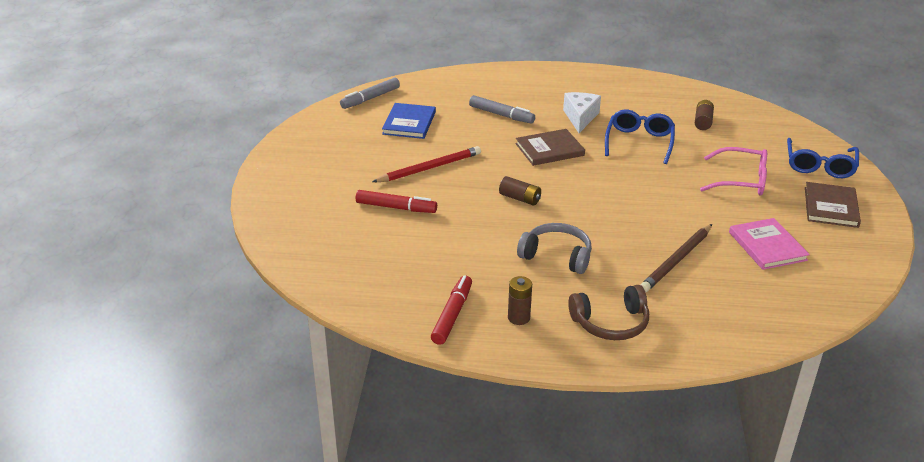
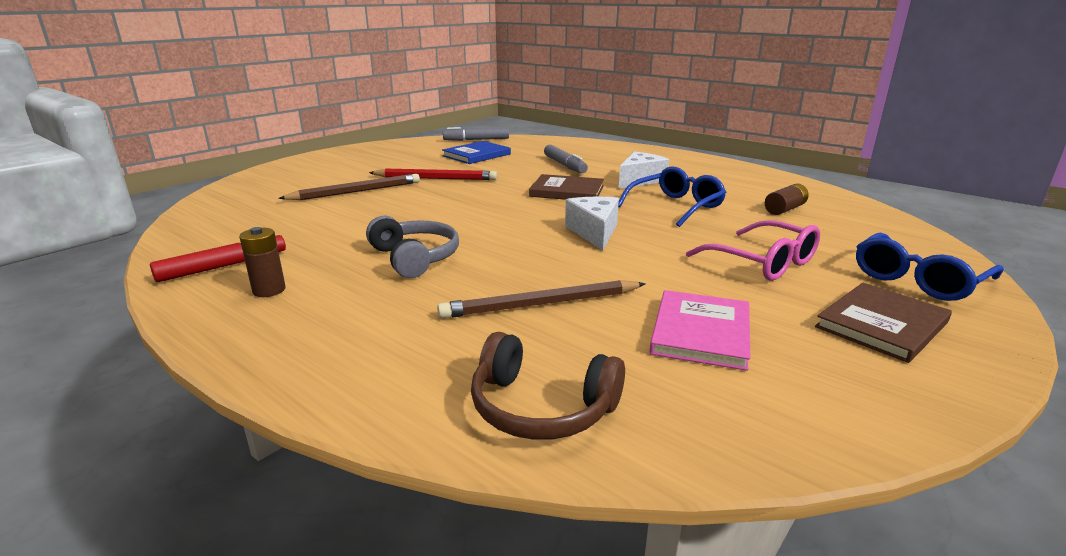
camera: 35 degrees right, 10 degrees down
(395, 207) = (356, 191): red marker -> brown pencil
(520, 198) = (470, 212): brown battery -> none
(610, 323) = (343, 331): brown headphones -> brown headphones (541, 407)
(625, 188) = (594, 232): none -> white cheese

